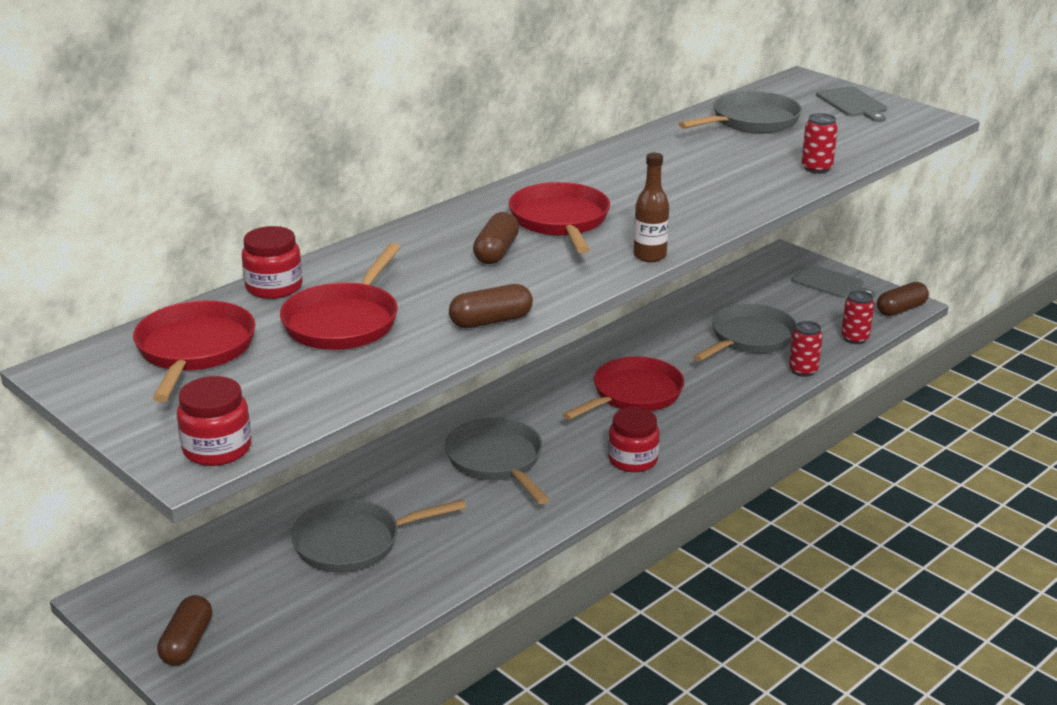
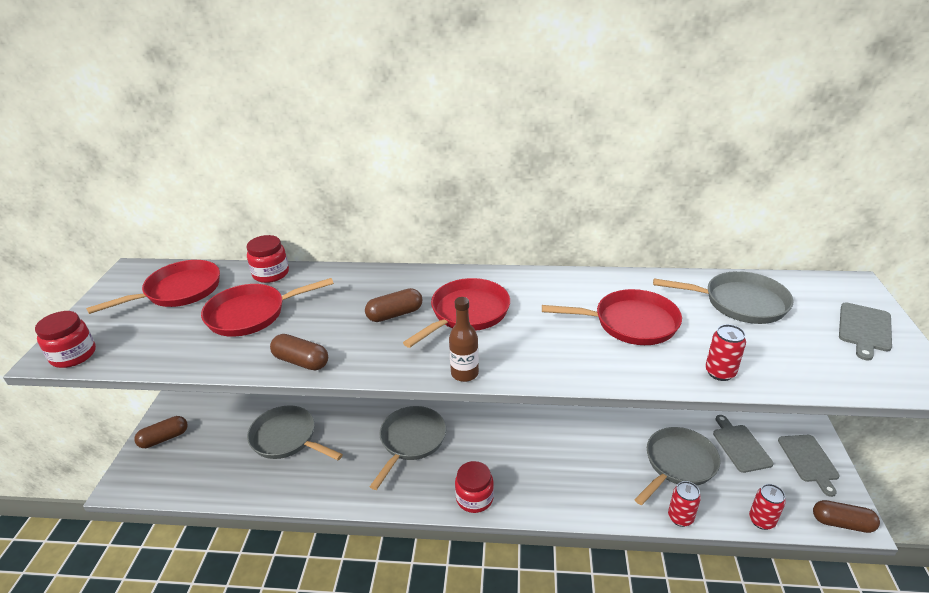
camera: 50 degrees right, 5 degrees up
(633, 395) = (542, 452): red pan -> red pan (630, 323)
(749, 338) = (678, 464): grey pan -> grey pan turned 45 degrees counterclockwise
(773, 300) = (740, 446): none -> grey cutting board

